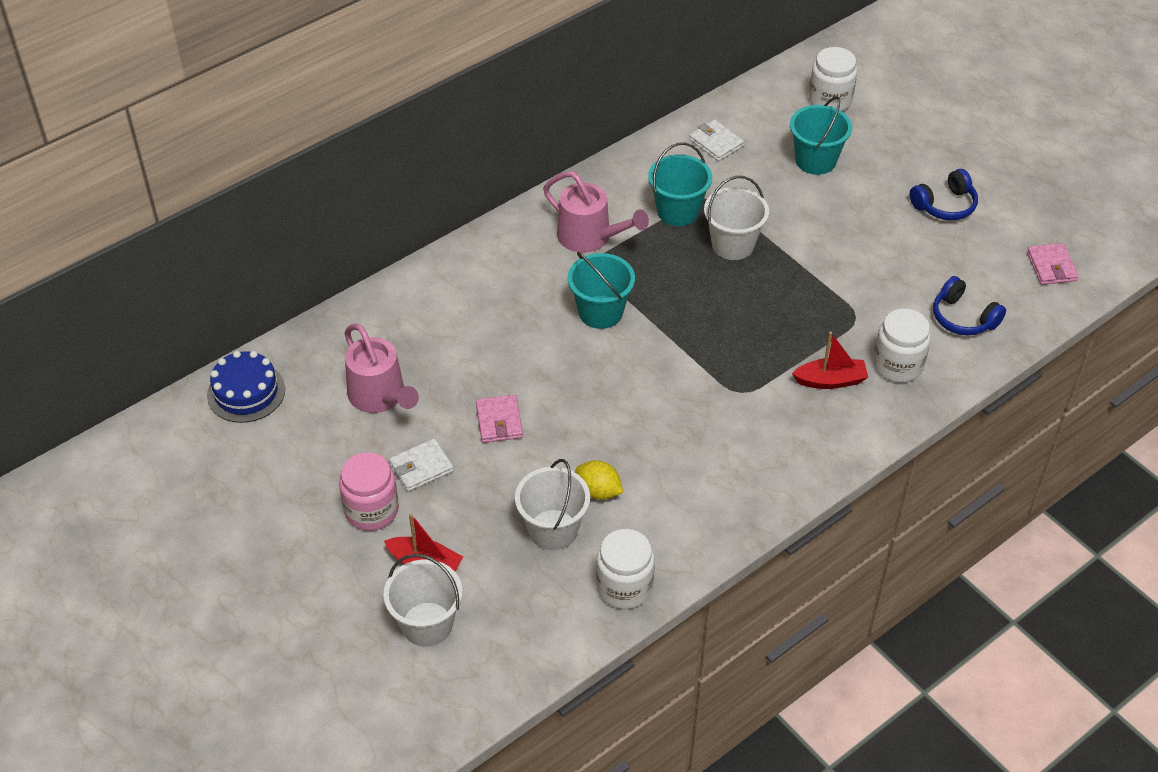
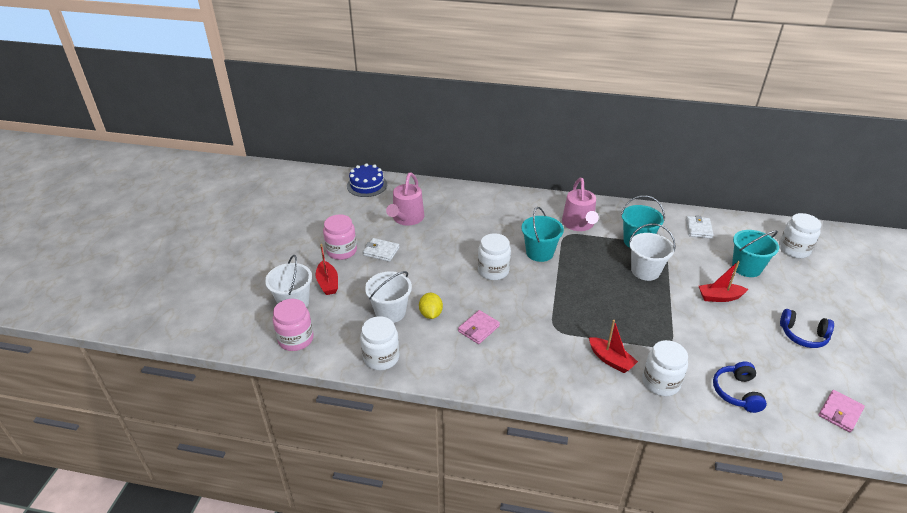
camera: 50 degrees right, 10 degrees down
(499, 421) = (434, 259): pink wallet -> pink wallet (478, 329)
(502, 658) = (296, 339): none -> pink jar
(585, 379) = (493, 271): none -> white jar
(834, 219) = (719, 297): none -> red boat

